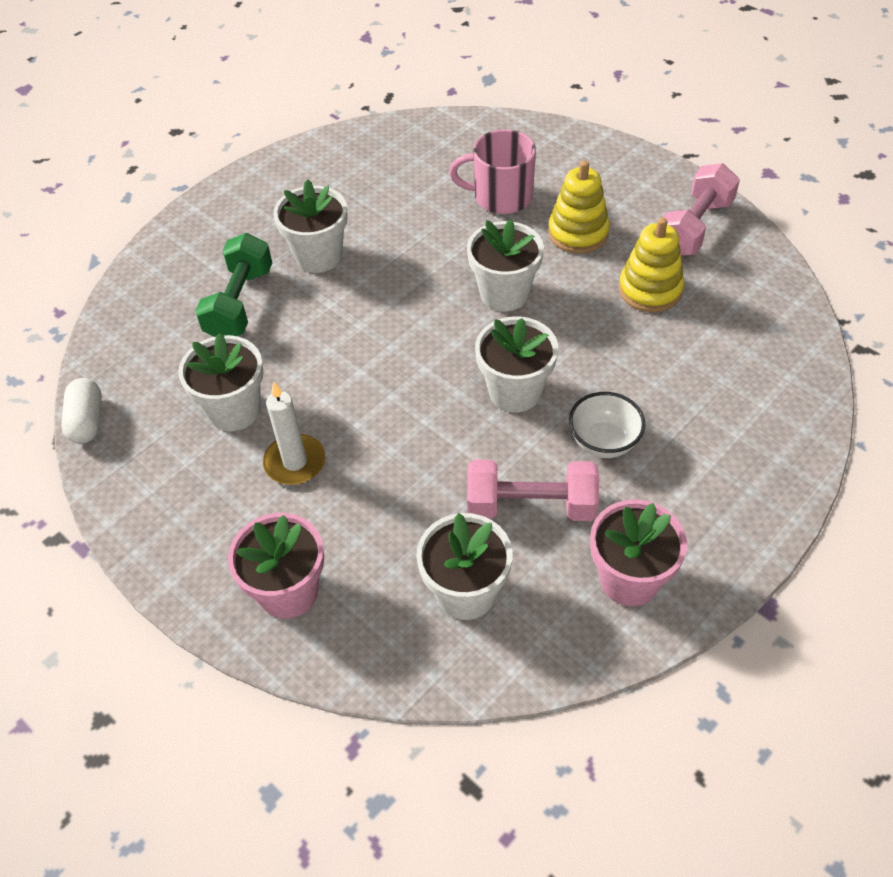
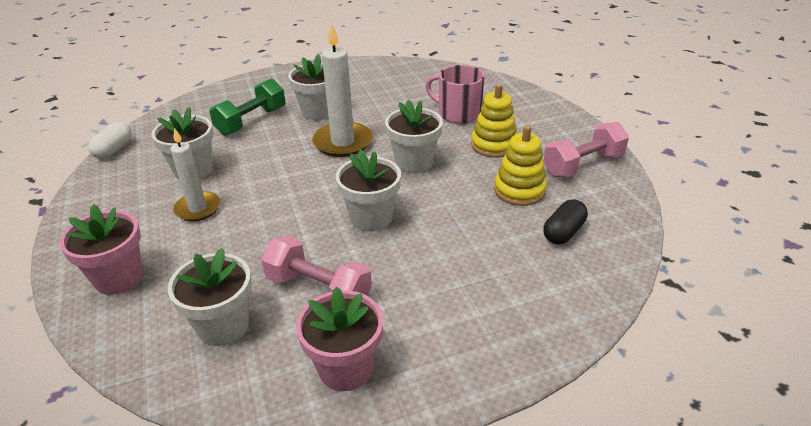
camera: 25 degrees right, 15 degrees down
(392, 294) = (343, 142): none -> white candle
(603, 442) = (406, 269): white bowl -> none
(730, 329) = (563, 232): none -> black capsule

